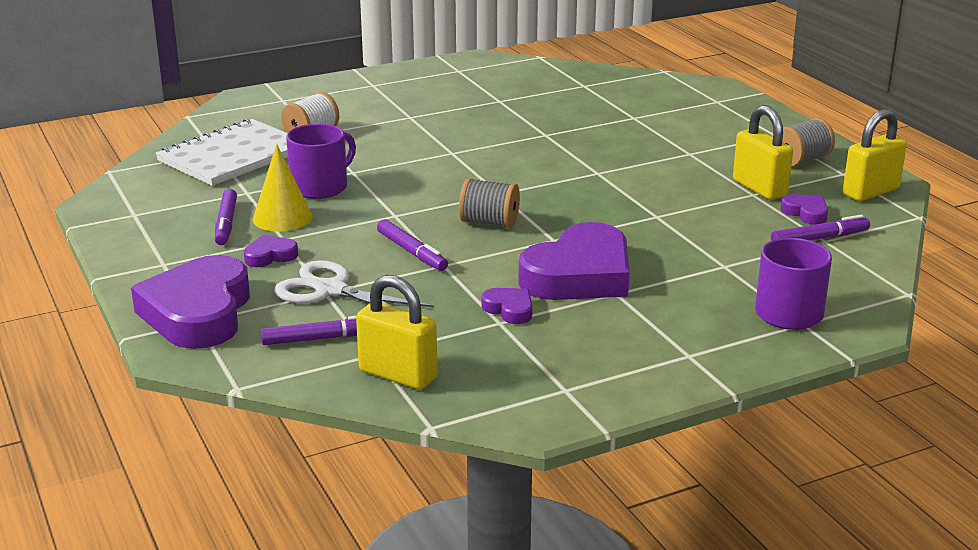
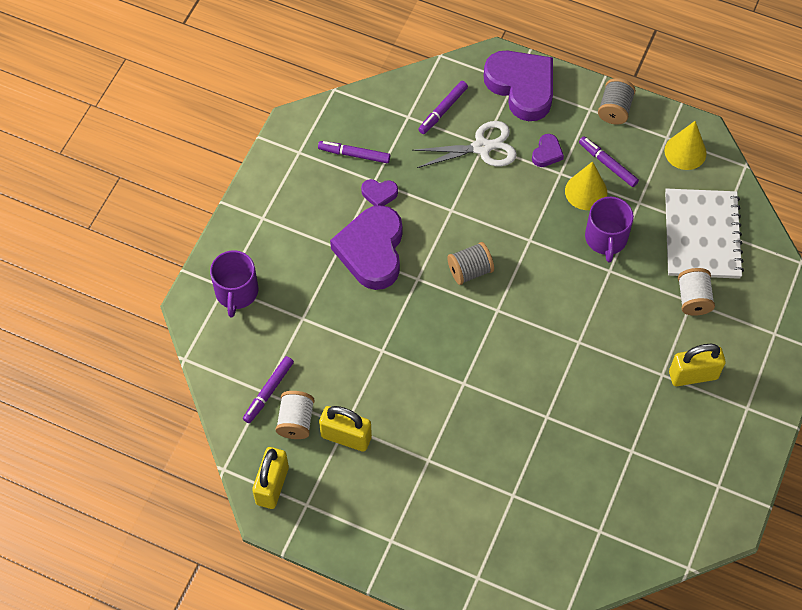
camera: 140 degrees right, 35 degrees up
(139, 199) = (685, 152): none -> yellow cone
(398, 375) = (381, 110): yellow padlock -> yellow padlock (693, 375)
(412, 252) = (480, 209): purple marker -> purple marker (354, 154)
(801, 160) = (346, 505): grey spool -> grey spool (614, 110)
(806, 213) = (296, 421): purple heart -> white spool

